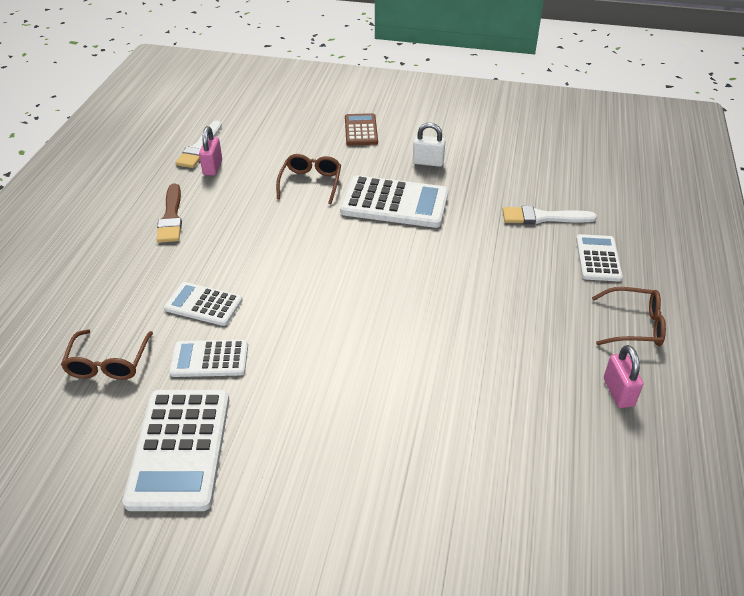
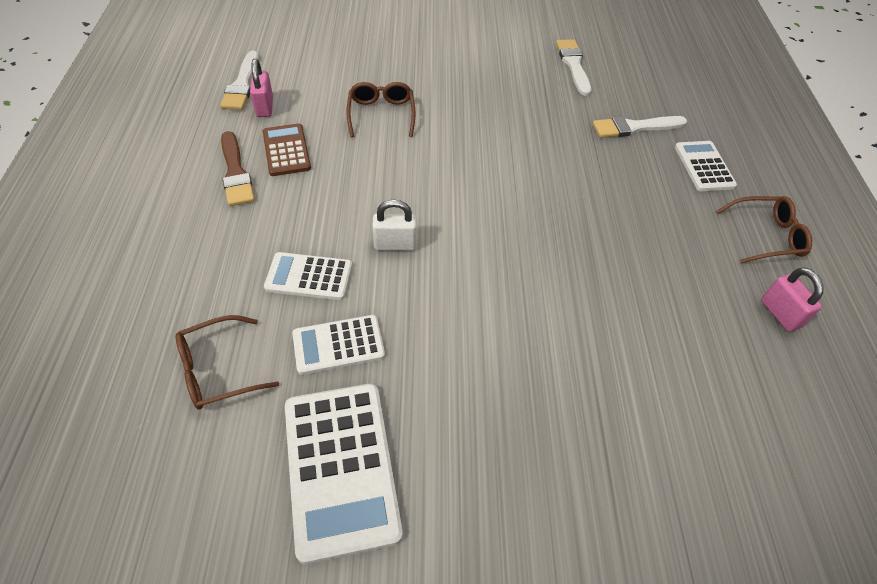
camera: 15 degrees left, 10 degrees up
(108, 363) = (218, 370): brown glasses -> brown glasses turned 75 degrees clockwise
(361, 130) = (414, 48): brown calculator -> brown calculator (286, 150)
(394, 203) = (479, 128): white calculator -> none
(428, 162) = (497, 78): white padlock -> white padlock (395, 244)
(505, 157) = (573, 65): none -> white brush

